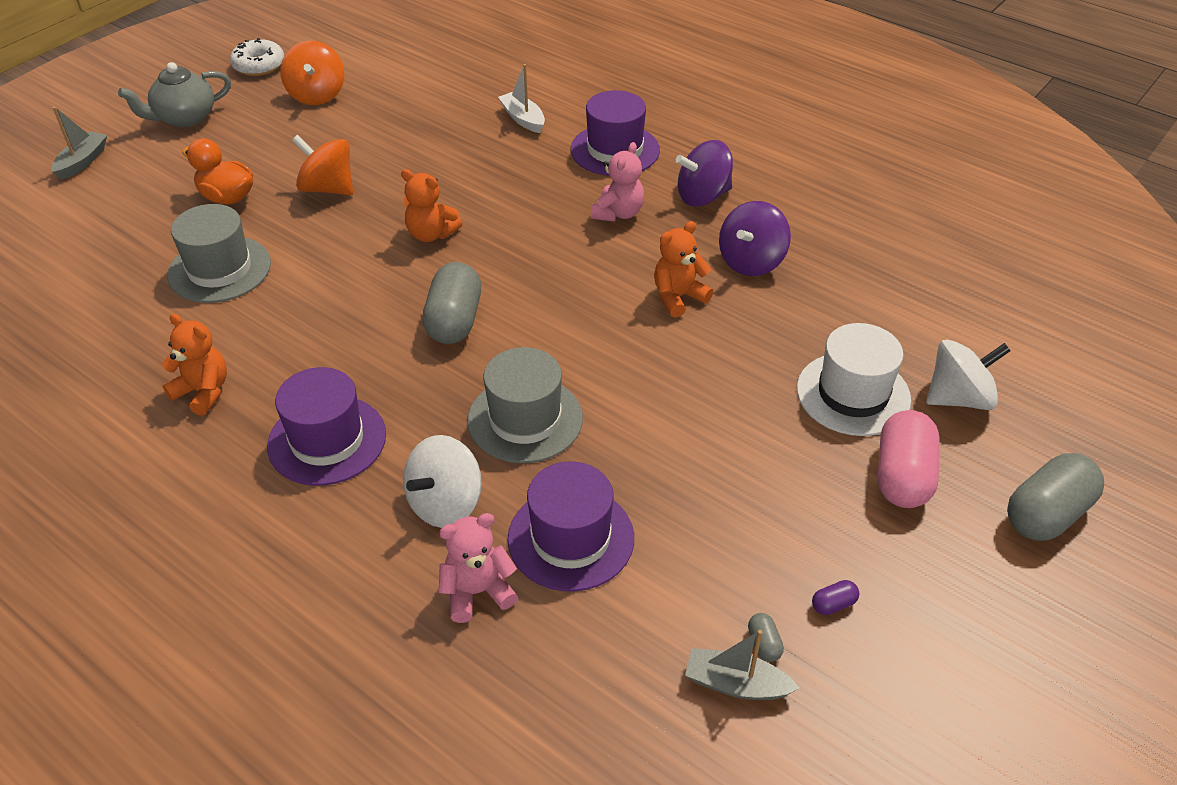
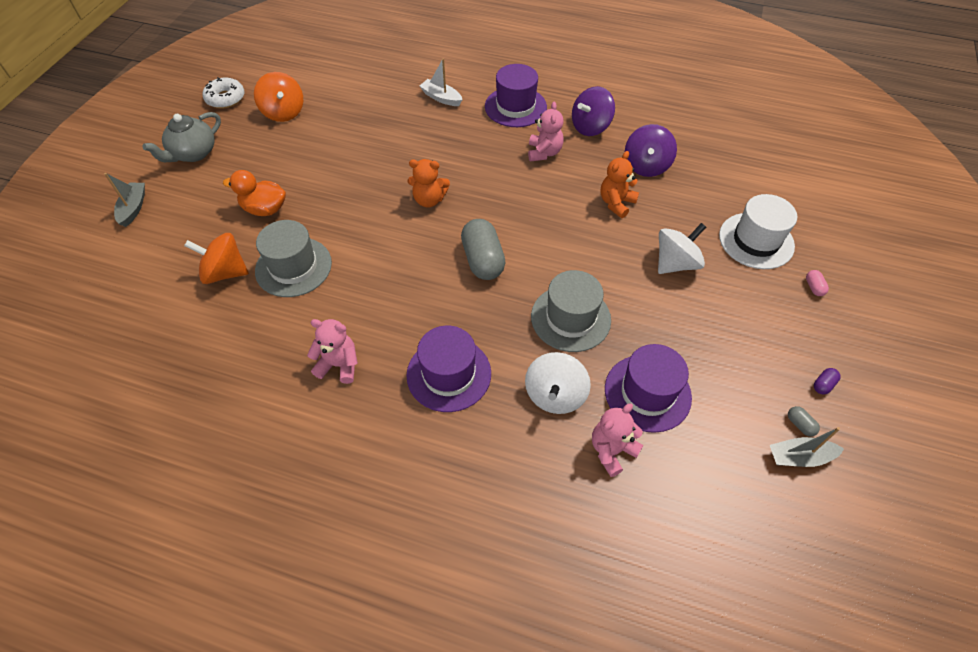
camera: 20 degrees left, 10 degrees up
(203, 392) = (339, 365): orange teddy bear -> pink teddy bear
(328, 188) = (335, 183): orange spinning top -> orange spinning top (225, 272)
(902, 476) = (813, 287): pink capsule -> pink capsule, size x0.41
(958, 398) = (815, 226): white spinning top -> white spinning top (675, 263)
(1046, 514) = (902, 287): grey capsule -> none

